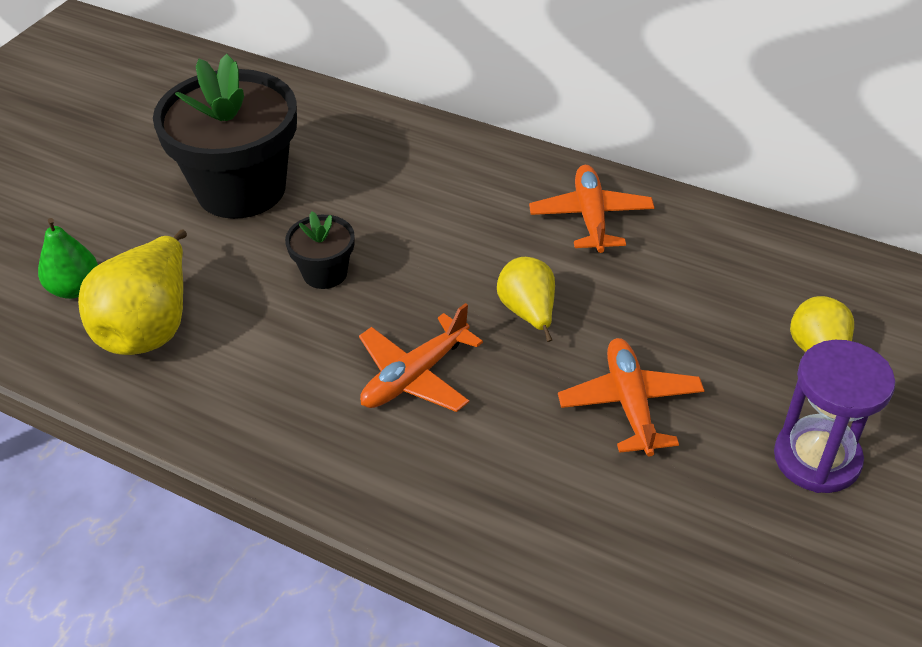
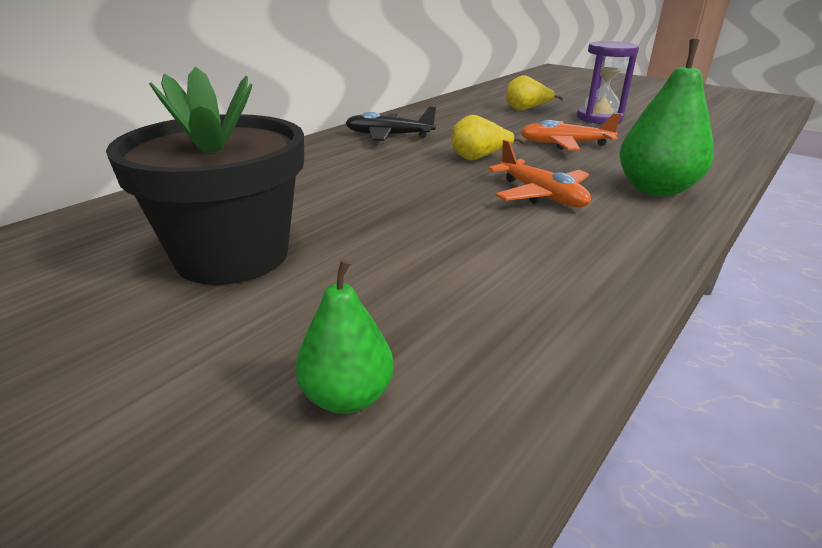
camera: 80 degrees left, 15 degrees down
(150, 326) = (452, 324): yellow pear -> none
(325, 273) = (403, 220): black flower pot -> none
(464, 492) = (655, 189): none -> green pear
(590, 217) = (388, 136): orange plane -> black plane

